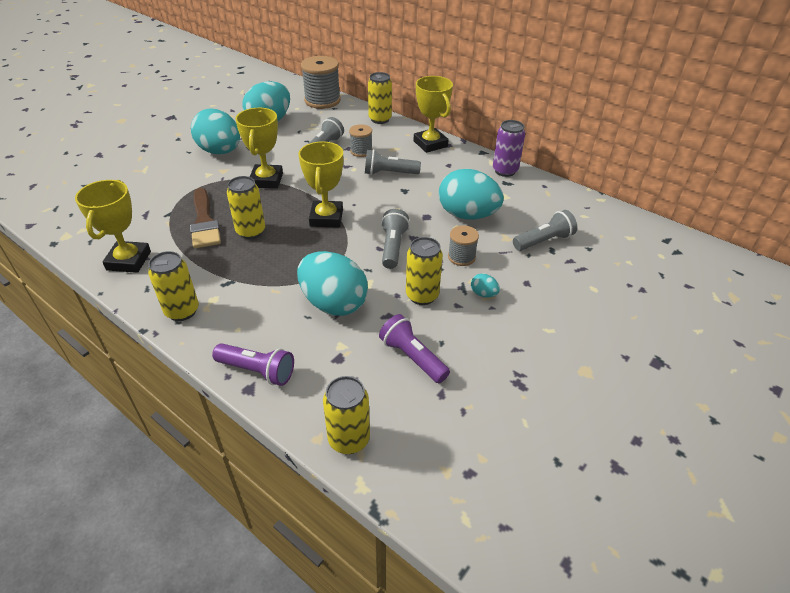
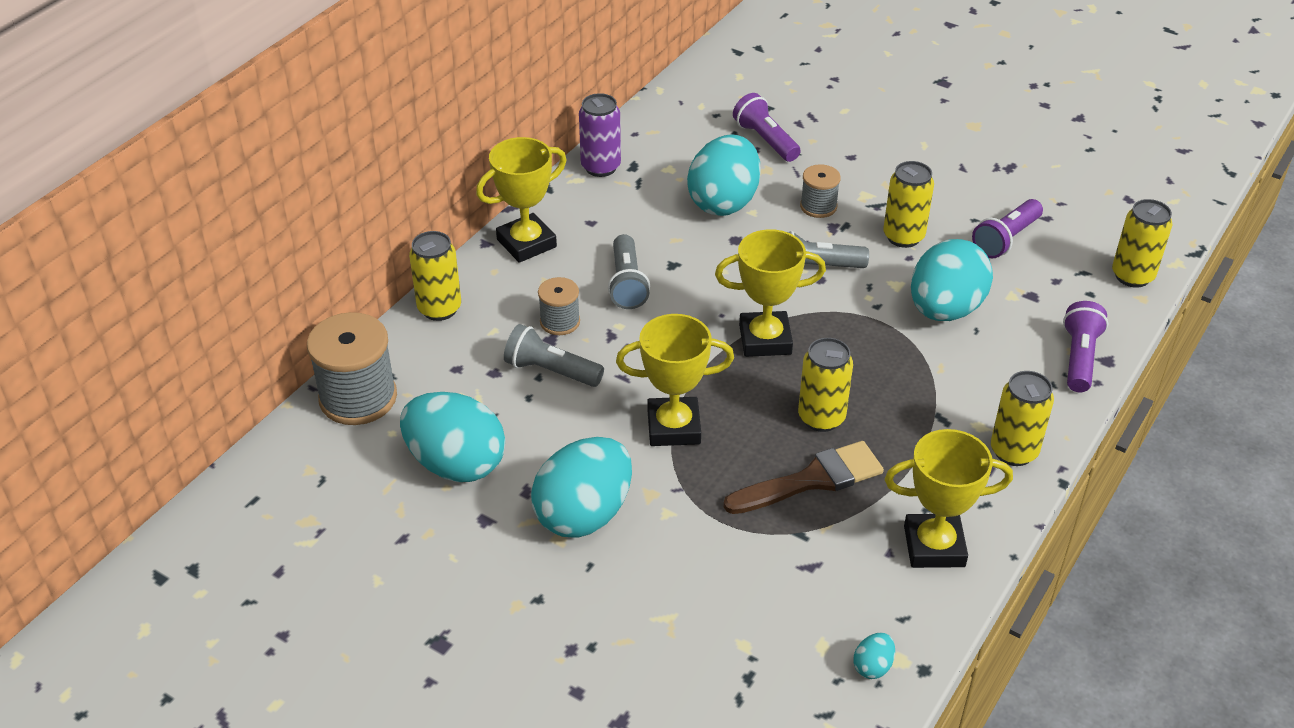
camera: 95 degrees left, 0 degrees up
(483, 294) = (883, 189): turquoise egg -> turquoise egg (872, 666)
(543, 241) = (765, 140): grey flashlight -> purple flashlight

